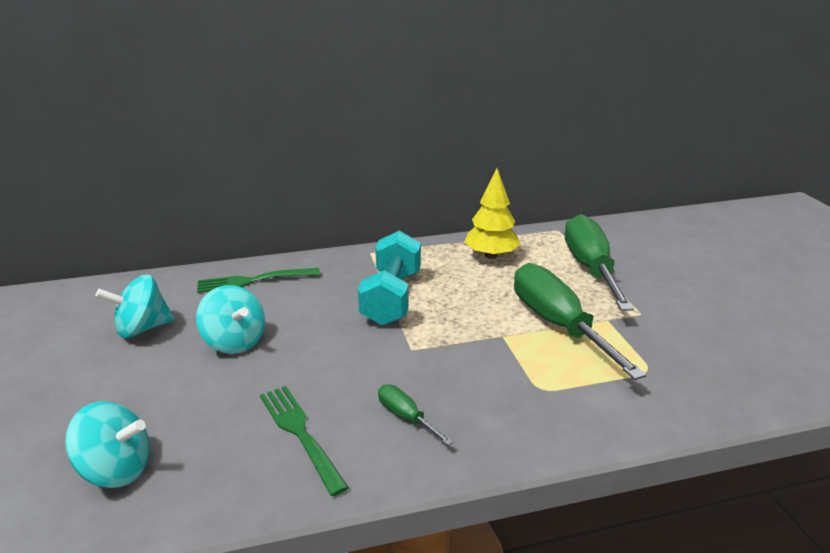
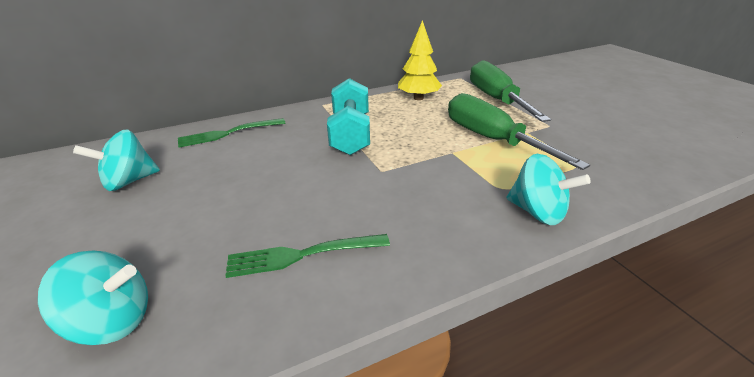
camera: 10 degrees left, 5 degrees up
(234, 342) = (220, 182): turquoise spinning top -> turquoise spinning top (537, 212)
(300, 433) = (302, 255): green fork -> green fork turned 60 degrees counterclockwise
(406, 417) = (397, 226): green screwdriver -> none

